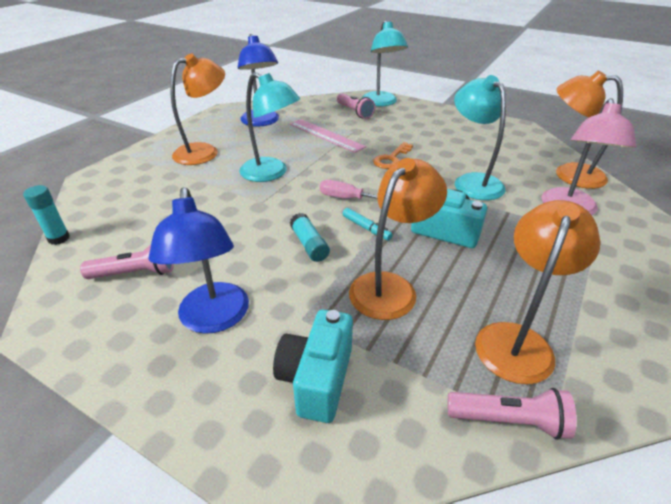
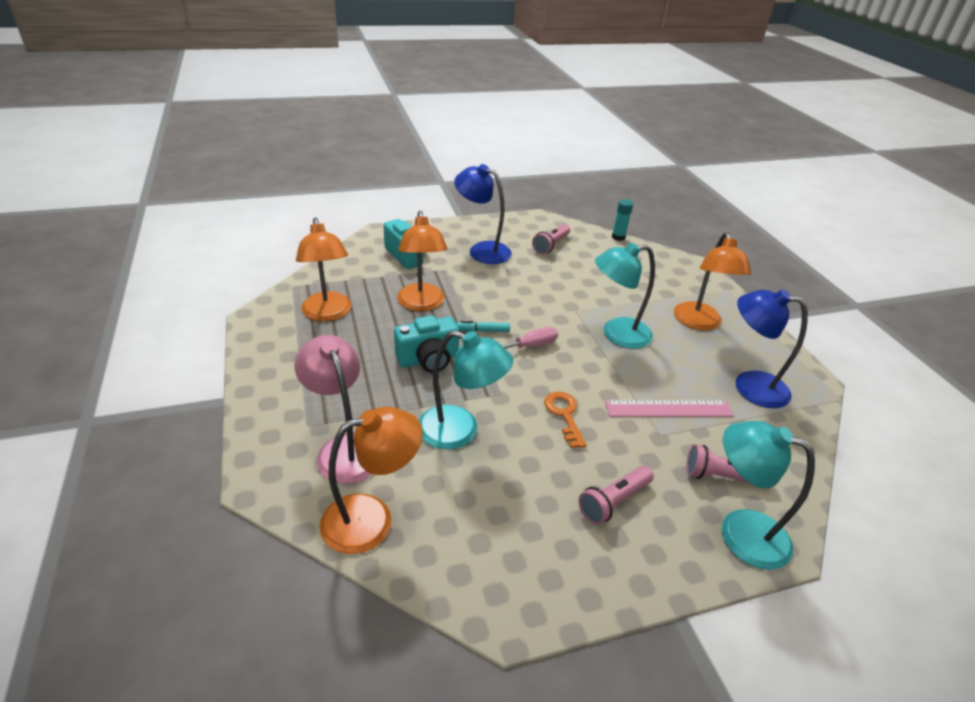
camera: 130 degrees right, 0 degrees up
(309, 245) = (499, 301): turquoise glue stick -> none
(509, 420) = (313, 281): pink flashlight -> pink flashlight (613, 501)

